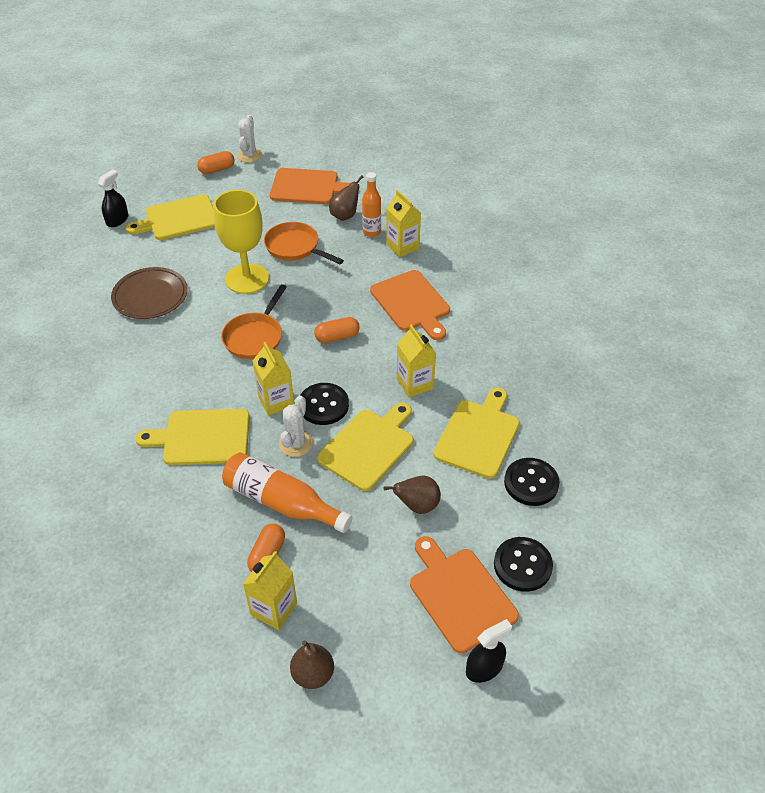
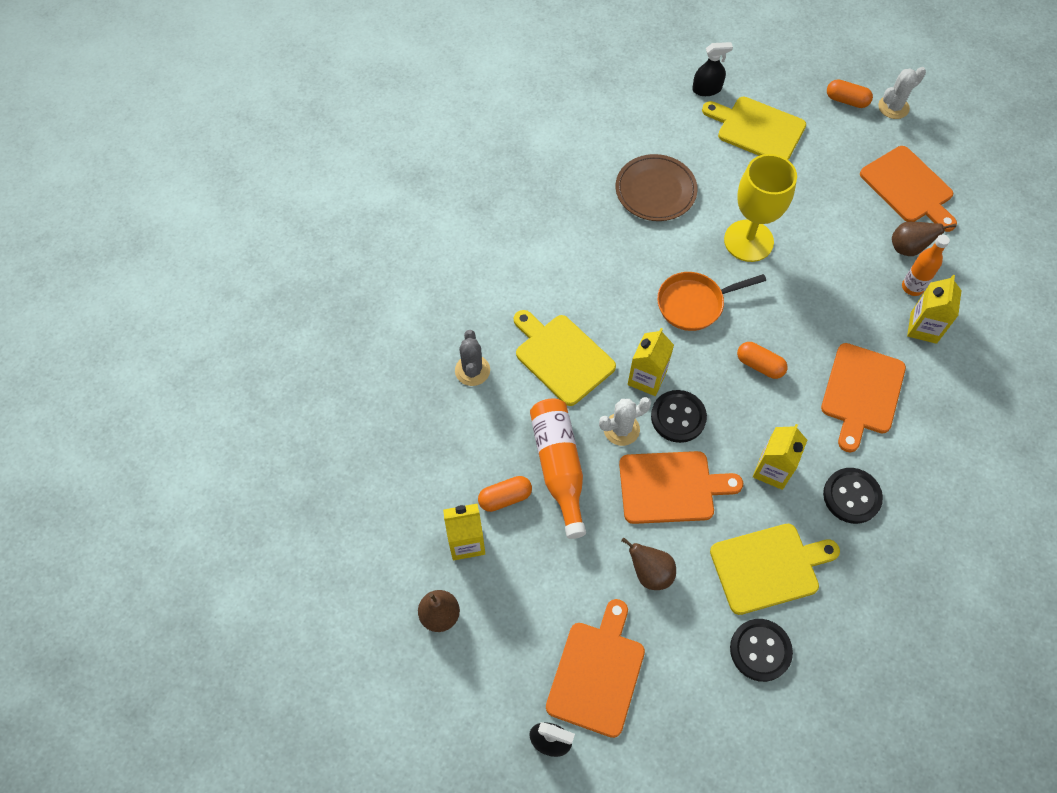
camera: 50 degrees right, 15 degrees up
(144, 501) = (472, 370): none -> grey cactus
(295, 247) = (824, 244): orange pan -> none
(368, 447) = (671, 487): yellow cutting board -> orange cutting board
(522, 565) = (670, 704): black button -> black button (851, 496)

